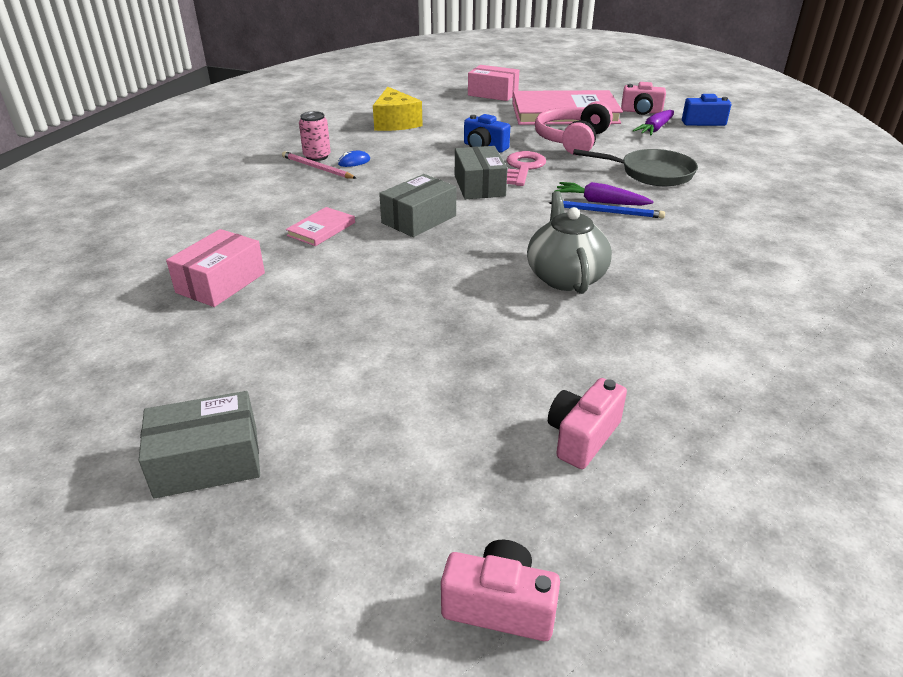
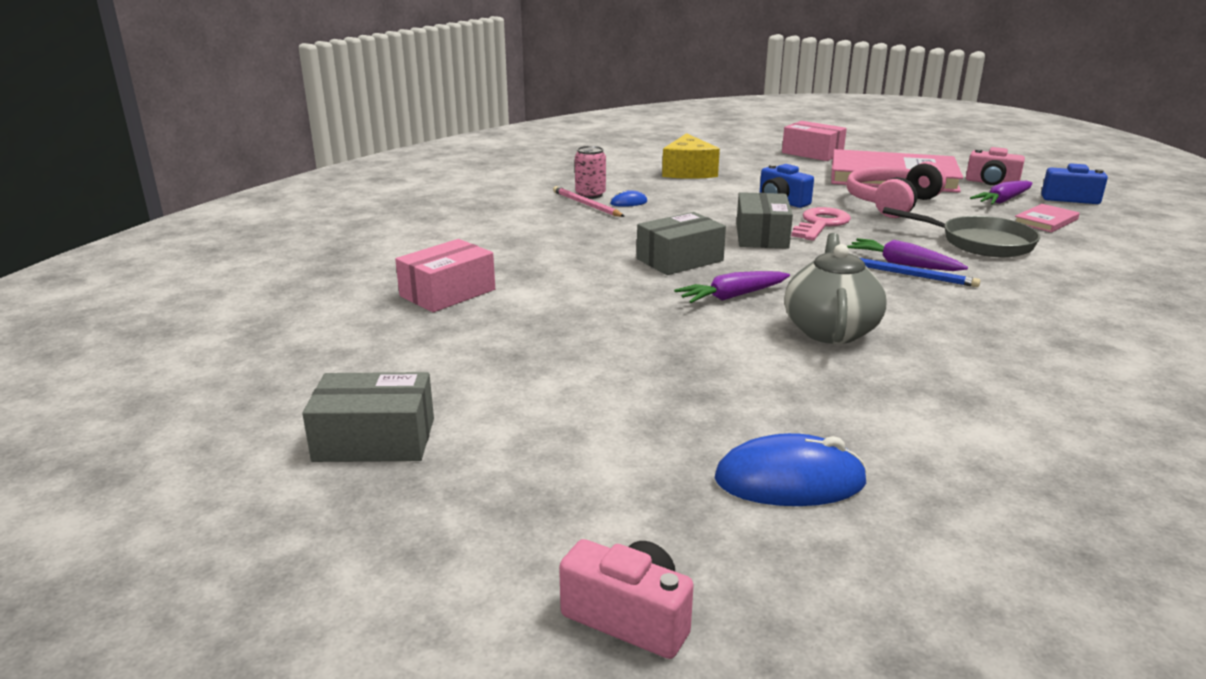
camera: 15 degrees right, 10 degrees down
(321, 229) = (569, 258): pink book -> pink book (1046, 221)
(475, 253) = (732, 296): none -> purple carrot
(582, 437) = (789, 481): pink camera -> blue mouse

